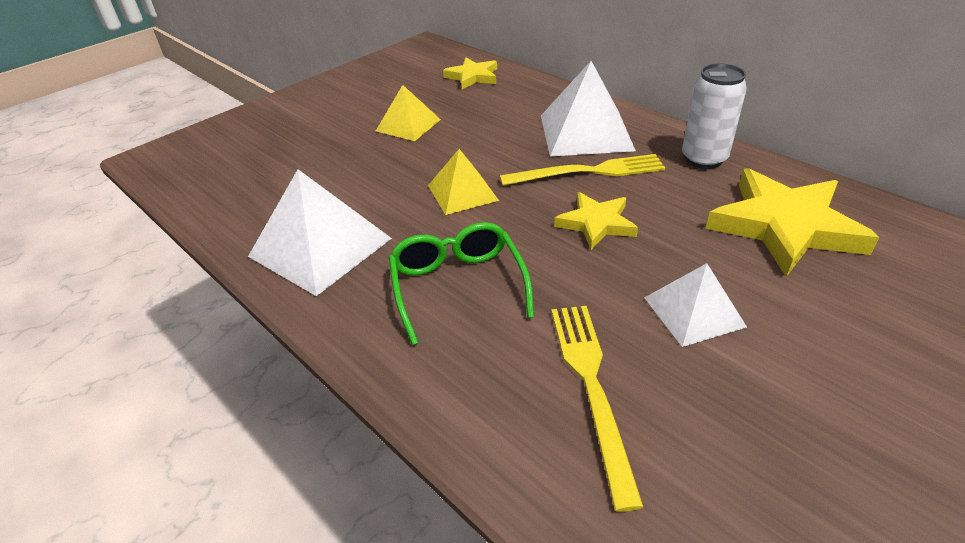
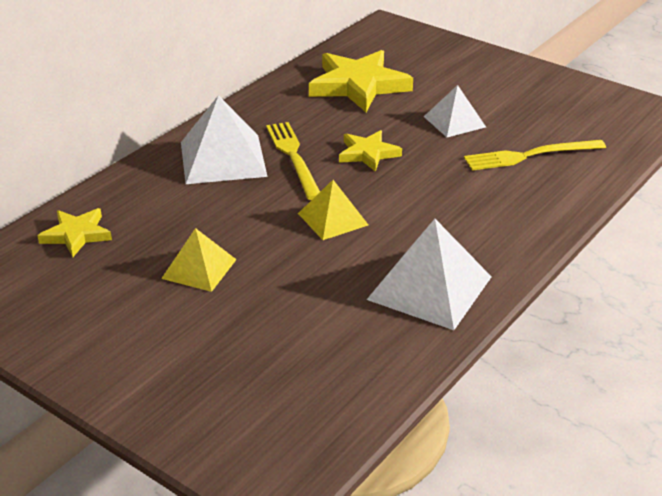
camera: 100 degrees left, 5 degrees down
(457, 286) = (458, 210): green glasses -> none
(703, 159) = (270, 107): white can -> none

